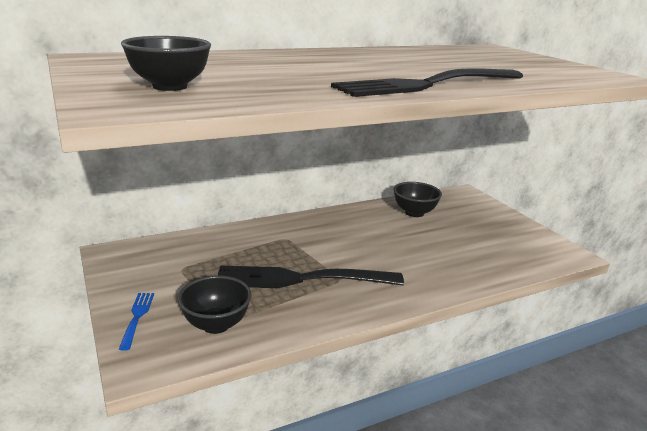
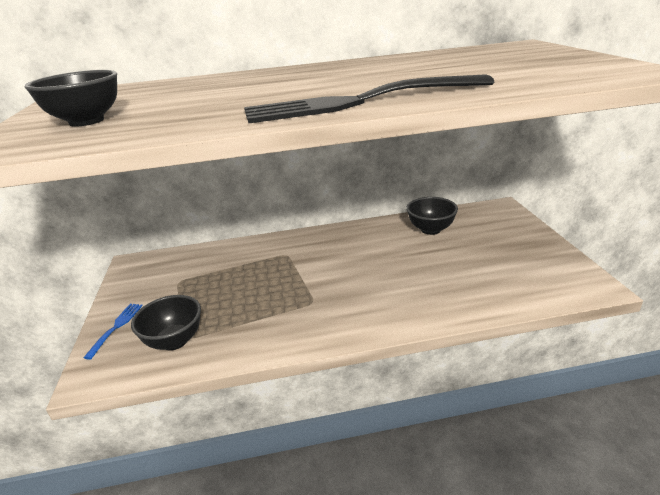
camera: 20 degrees right, 5 degrees up
(302, 279) = (277, 299): black fork -> none

